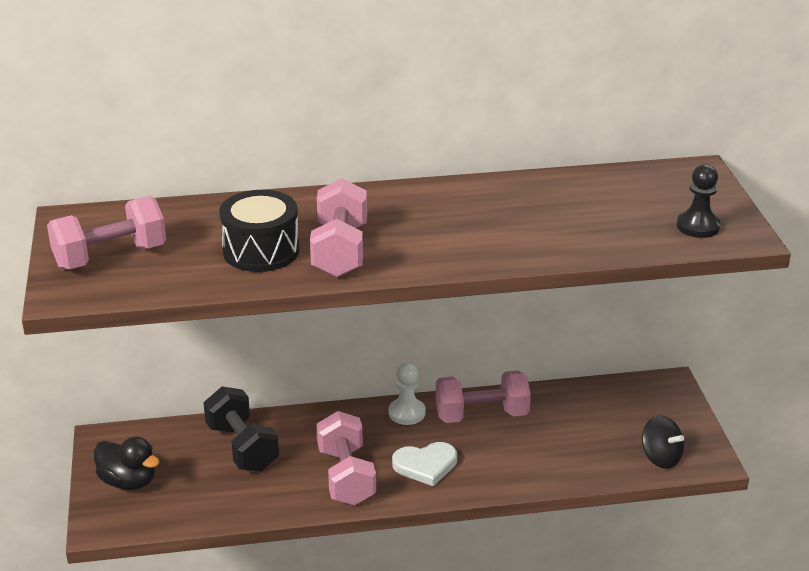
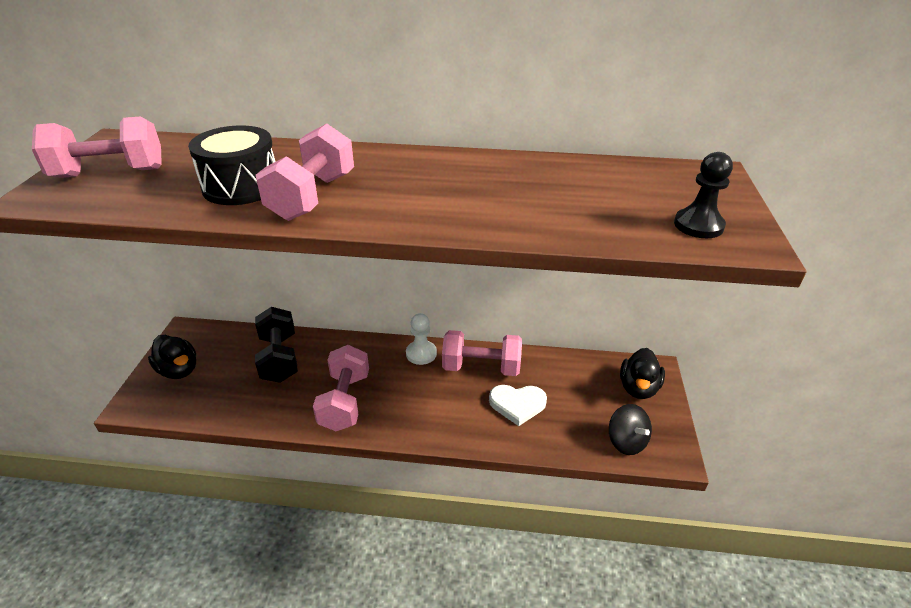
camera: 15 degrees right, 5 degrees up
(425, 465) = (414, 405): white heart -> white heart (517, 404)
(657, 405) = (638, 388): none -> black duck

